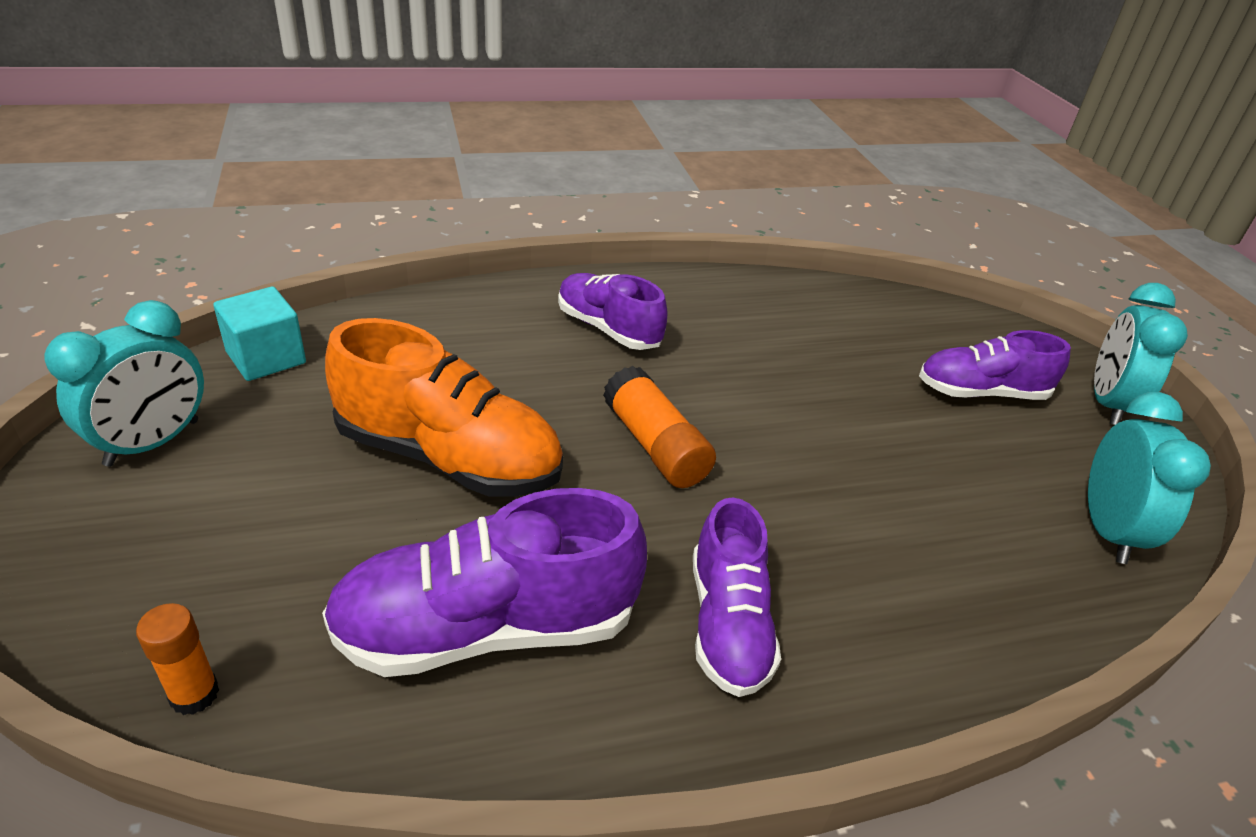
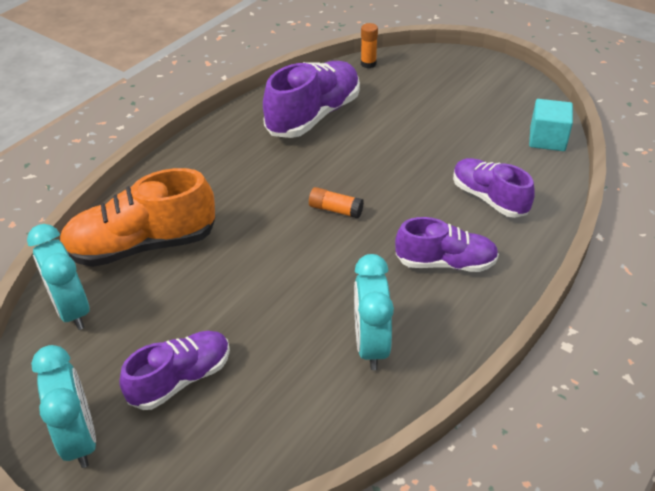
camera: 145 degrees right, 5 degrees up
(153, 443) = (508, 93): turquoise clock -> turquoise clock (371, 345)
(448, 457) = (408, 151): orange shoe -> orange shoe (142, 245)
(655, 445) = (335, 210): orange glue stick -> orange glue stick, size x0.63
(728, 623) = (234, 161): purple shoe -> purple shoe (489, 198)

